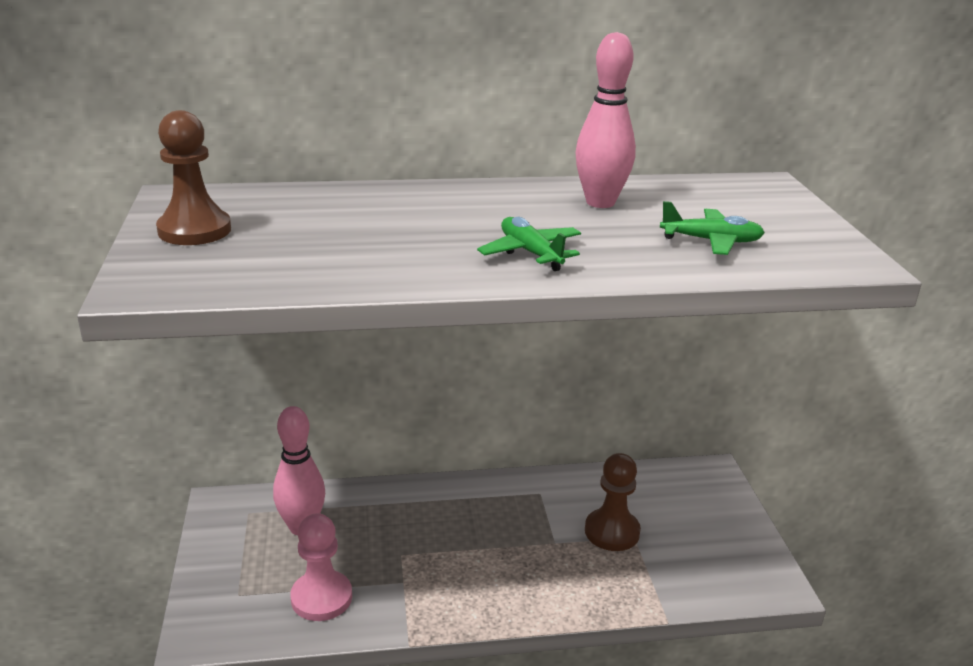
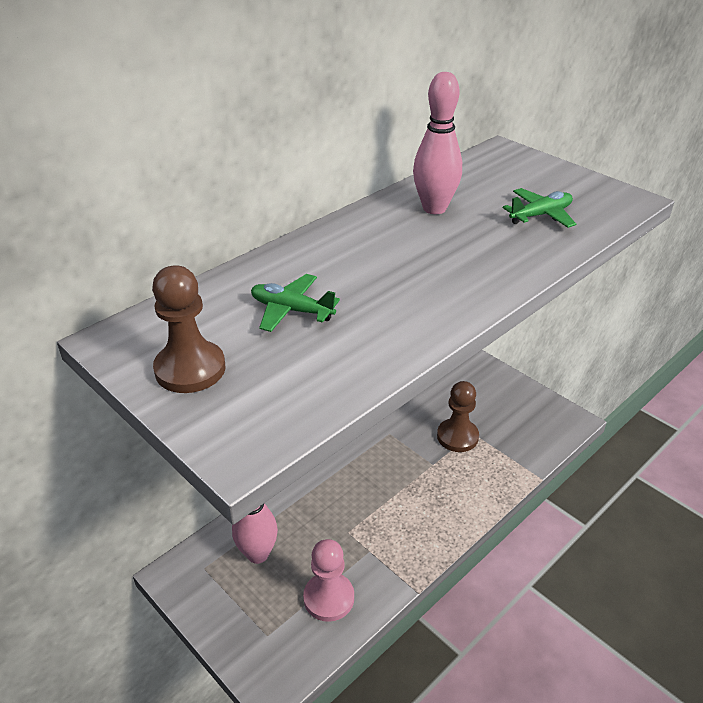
camera: 35 degrees left, 10 degrees up
(530, 253) = (458, 275): green plane -> green plane (291, 310)

